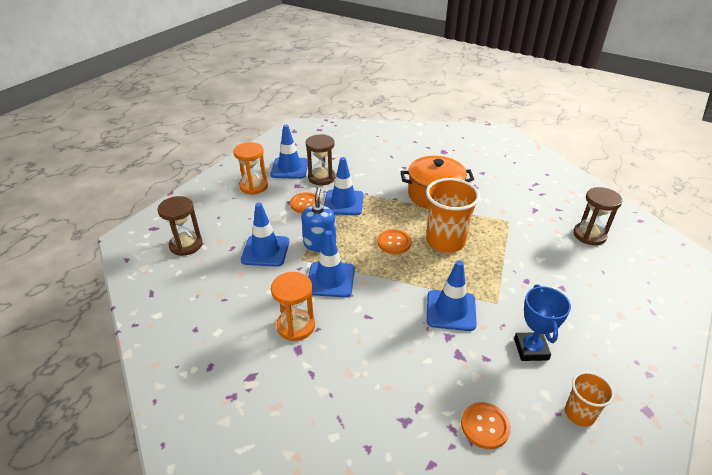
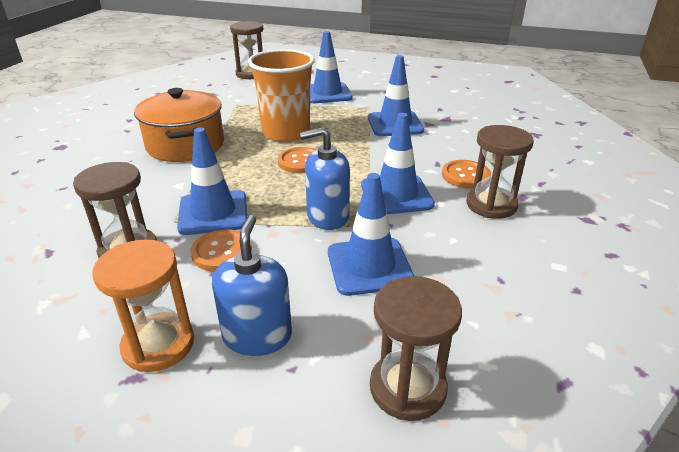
camera: 105 degrees left, 5 degrees down
(241, 210) = (257, 336): none -> blue soap dispenser
(289, 168) = (81, 304): blue traffic cone -> blue traffic cone (327, 93)
(296, 326) = (491, 205): orange hourglass -> brown hourglass
(485, 426) = (505, 107): orange button -> orange button (465, 176)
(531, 349) = (415, 94): blue trophy -> none
(579, 414) = (461, 81): orange cup -> none

